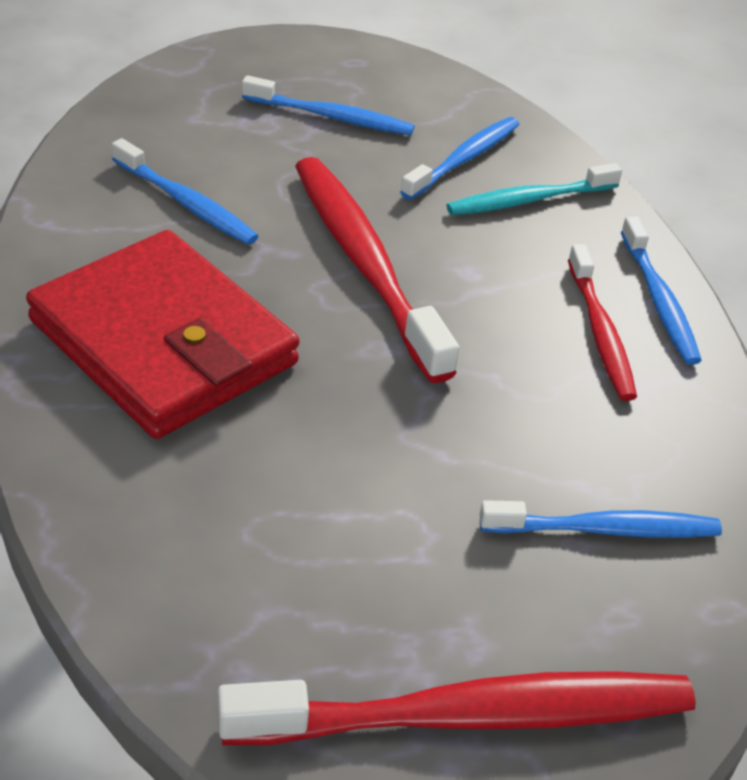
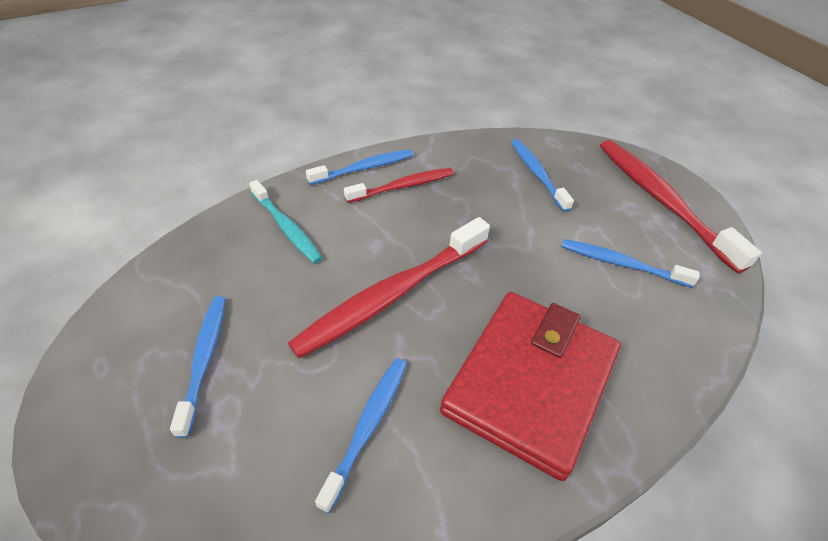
camera: 105 degrees left, 5 degrees up
(463, 159) = (246, 266): blue toothbrush -> blue toothbrush (621, 264)

